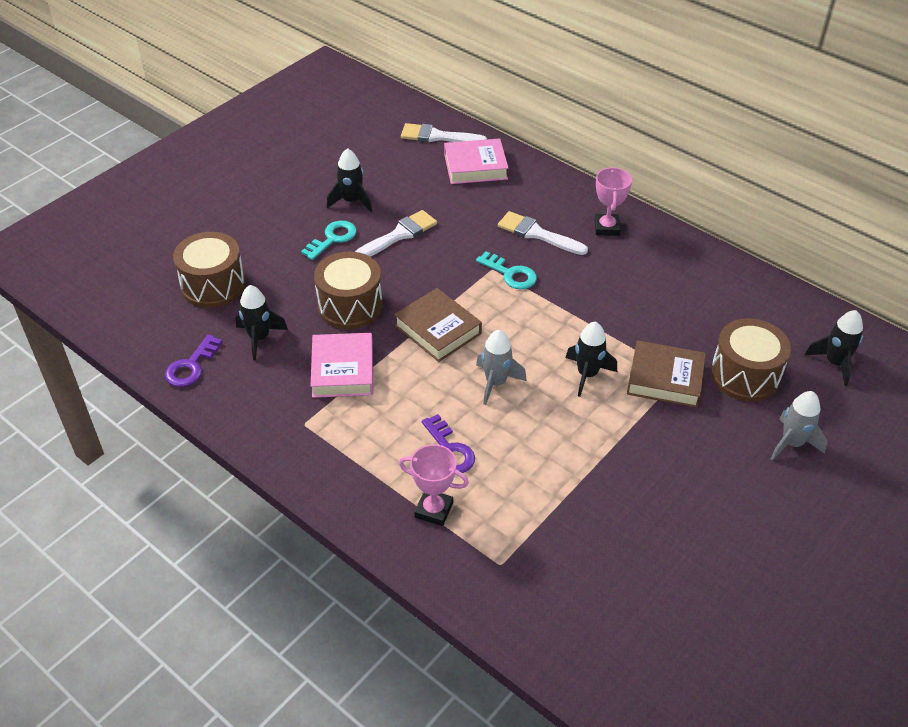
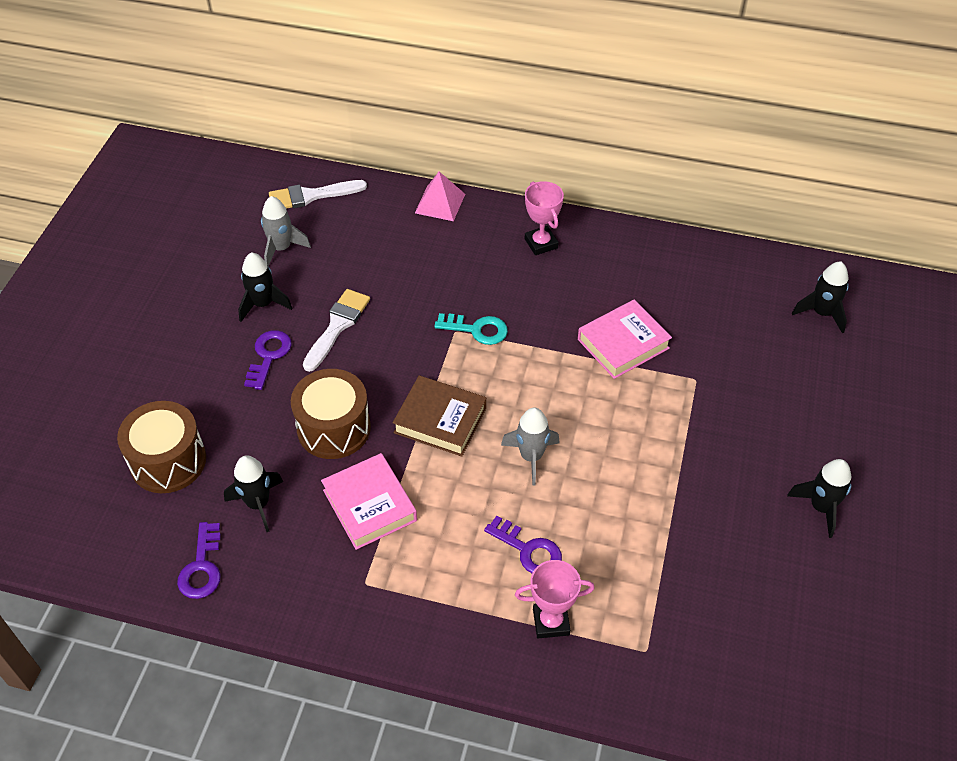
camera: 25 degrees left, 5 degrees up
(333, 238) = (268, 356): turquoise key -> purple key
(475, 166) = (371, 218): pink book -> pink book (623, 343)
(537, 234) = (477, 274): white brush -> none
(539, 172) = (440, 203): none -> pink pyramid
(587, 374) = (612, 412): black rocket -> black rocket (820, 507)
(665, 379) = (685, 388): brown book -> none
(744, 375) = (753, 357): brown drum -> none
(792, 443) = (830, 411): grey rocket -> grey rocket (281, 248)

